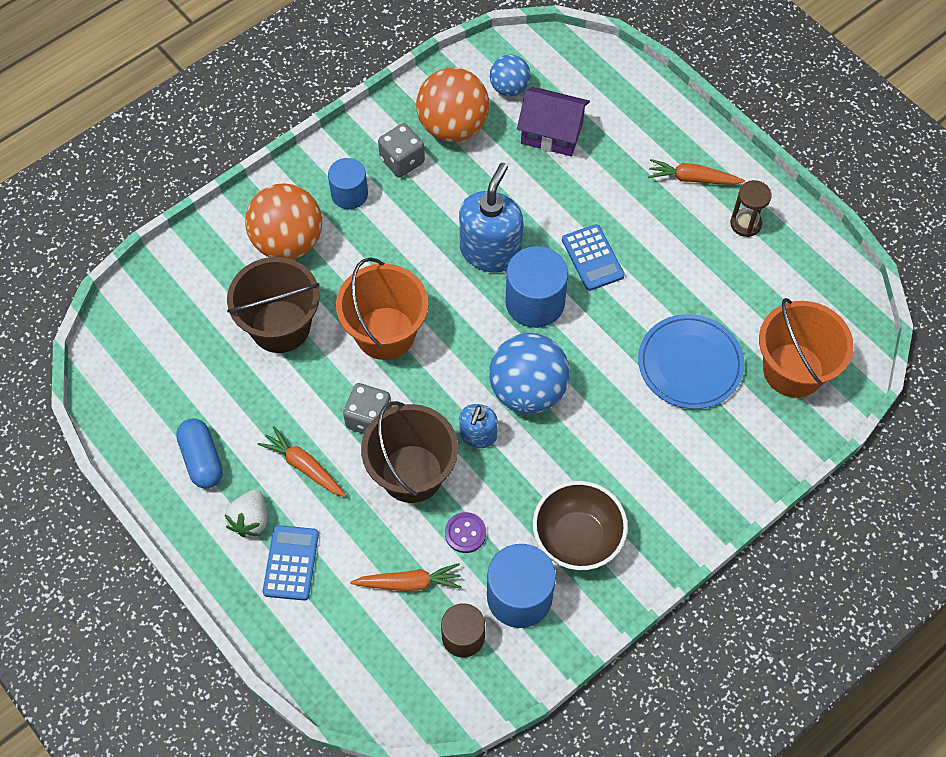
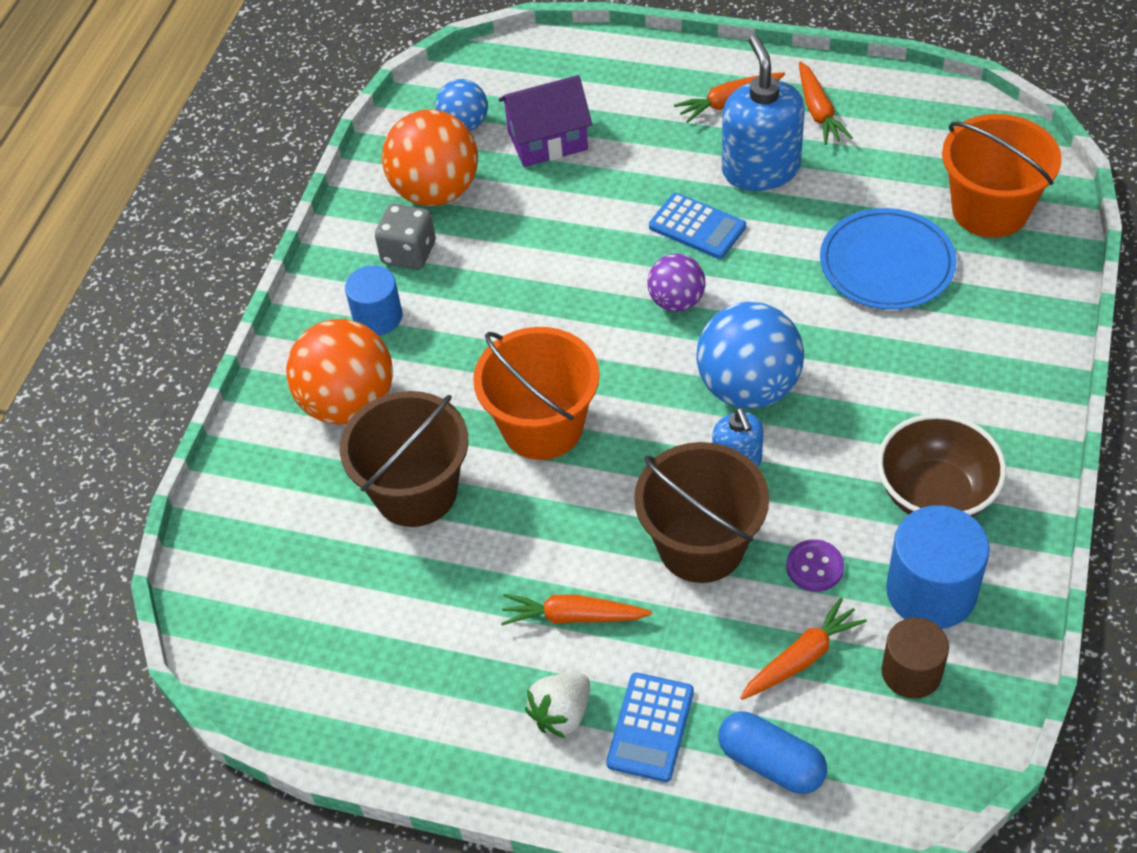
camera: 30 degrees left, 10 degrees down
(202, 459) = (445, 687): blue capsule -> blue capsule (771, 763)
(250, 520) = (561, 714): white strawberry -> white strawberry turned 60 degrees clockwise
(291, 563) = (650, 727): blue calculator -> blue calculator turned 135 degrees counterclockwise
(369, 418) = (602, 521): grey dice -> none
(490, 251) = (584, 282): blue soap dispenser -> blue soap dispenser (760, 169)
(535, 302) = (676, 301): blue cylinder -> purple ball
(745, 224) = (818, 111): brown hourglass -> orange carrot

